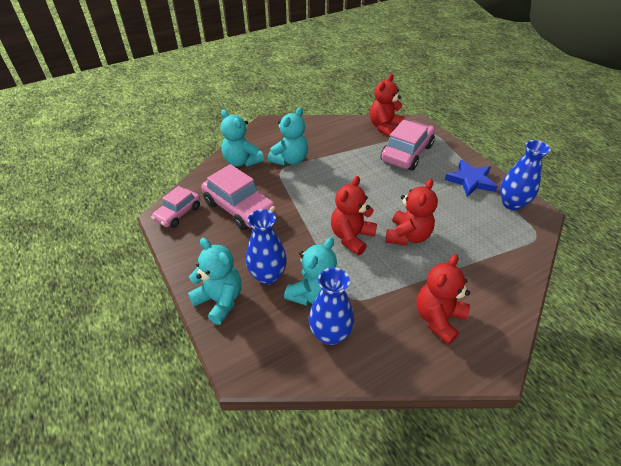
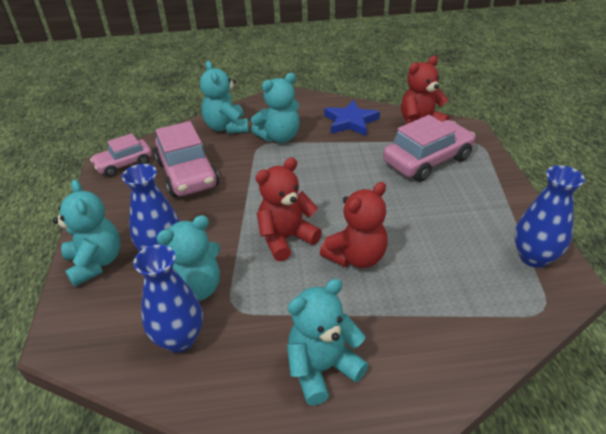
camera: 25 degrees right, 5 degrees down
(438, 318) = (322, 368): red teddy bear -> turquoise teddy bear
(470, 181) = (492, 213): blue star -> blue star (350, 122)

